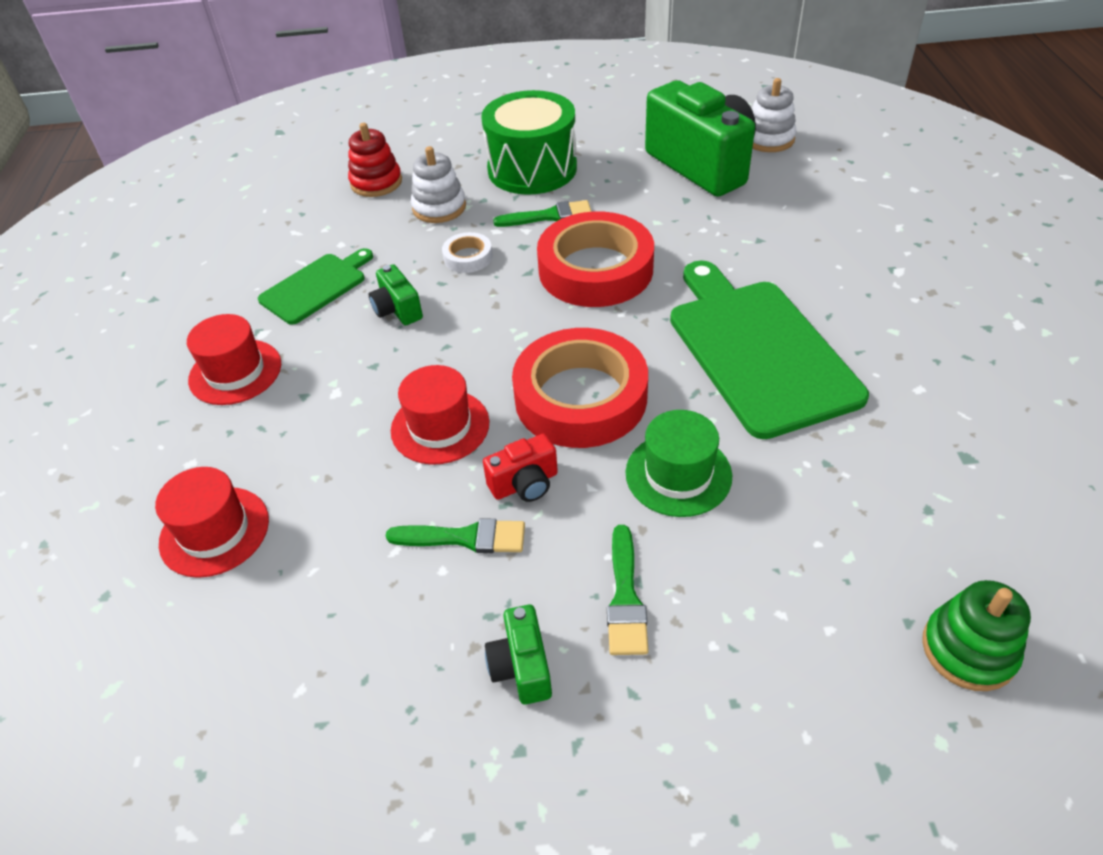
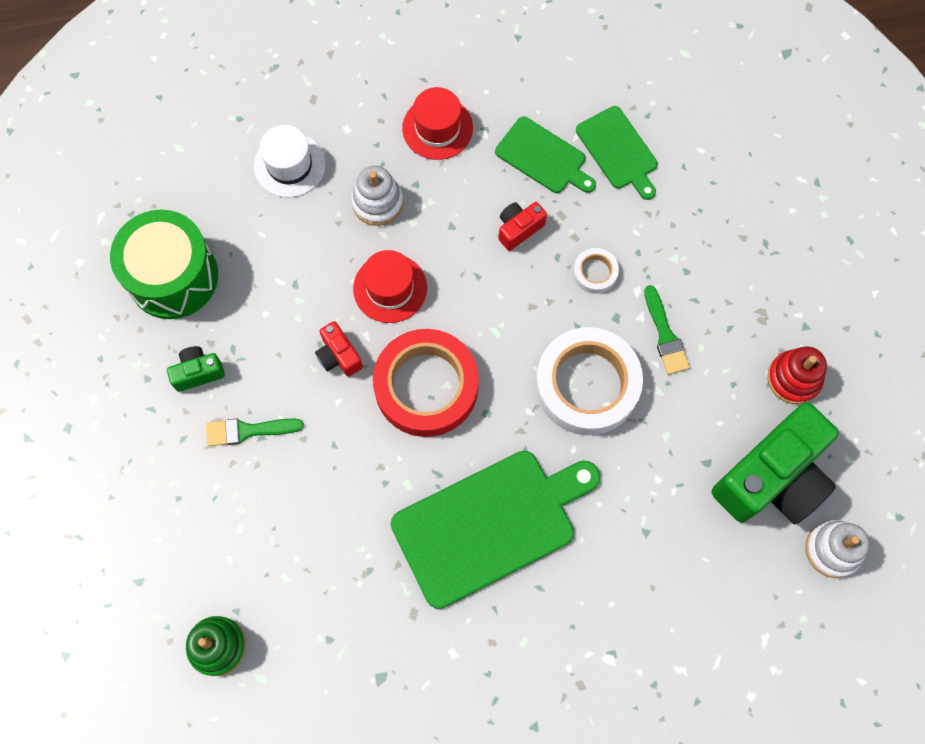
camera: 80 degrees right, 25 degrees up
(214, 531) = (289, 165): red hat -> white hat
(333, 234) = (618, 151): none -> green cutting board
(376, 182) = (704, 168): red stacking toy -> red stacking toy (793, 378)
(397, 310) = (519, 229): green camera -> red camera
(439, 207) = (668, 233): white stacking toy -> white stacking toy (377, 202)
(465, 538) = (291, 323): green brush -> none
(532, 169) = (745, 309): green drum -> green drum (173, 276)
(595, 269) = (587, 384): red tape -> white tape
(678, 474) = (353, 462): green hat -> none

